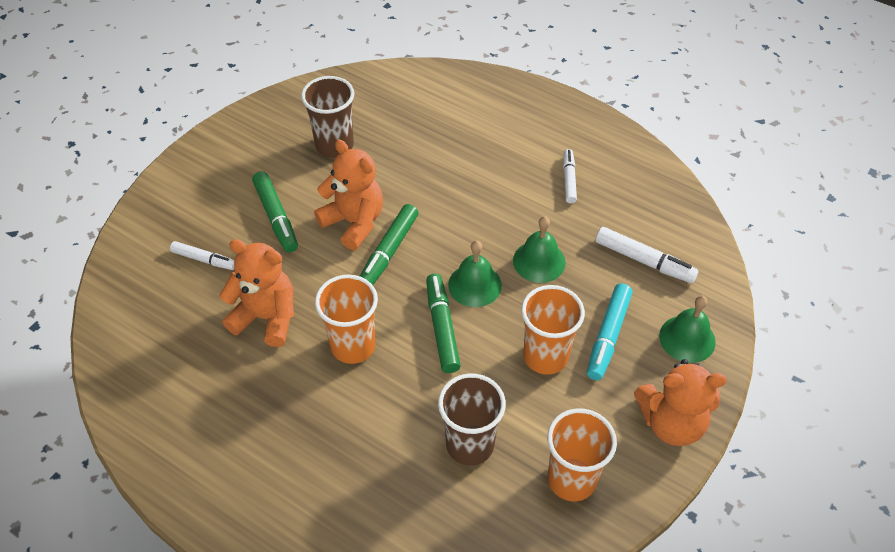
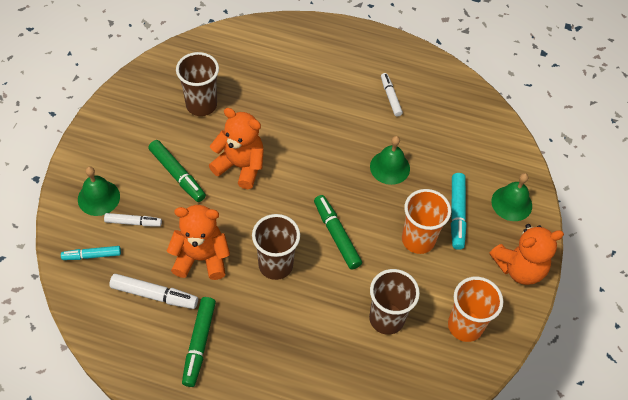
camera: 20 degrees left, 5 degrees up
(142, 286) = (92, 255): none -> turquoise marker
(353, 346) = (275, 265): orange cup -> brown cup
(389, 251) = (275, 184): green marker -> green marker (199, 344)
(475, 285) = (349, 196): green bell -> green bell (98, 197)
(644, 261) = (464, 150): white marker -> white marker (154, 295)

